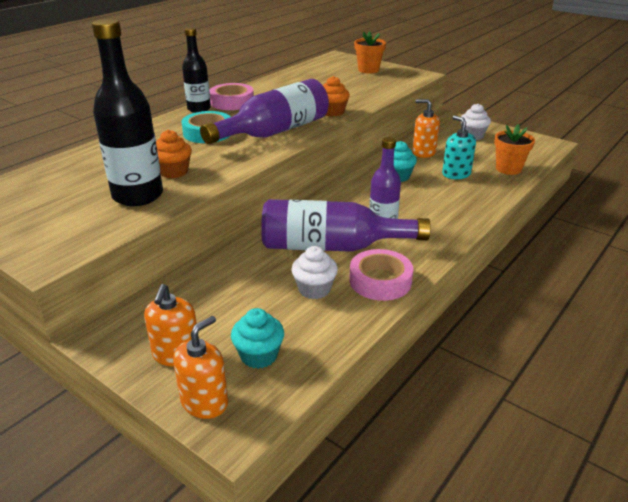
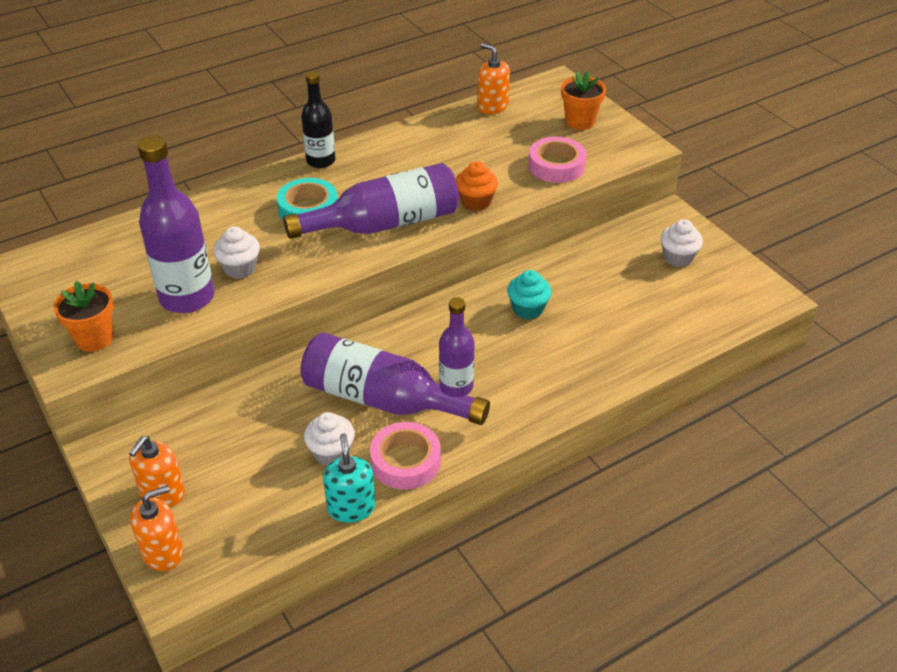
camera: 20 degrees right, 10 degrees up
(138, 196) = (187, 297): black bottle -> purple bottle
(174, 172) = (240, 268): orange cupcake -> white cupcake
(232, 102) = (366, 155): pink tape -> pink tape (556, 166)
(259, 355) = (235, 517): turquoise cupcake -> none
(423, 152) = (590, 274): orange soap dispenser -> orange soap dispenser (492, 106)
(456, 174) = (604, 322): turquoise soap dispenser -> turquoise soap dispenser (351, 507)
(508, 169) = (680, 330): orange flower pot -> orange flower pot (94, 338)

